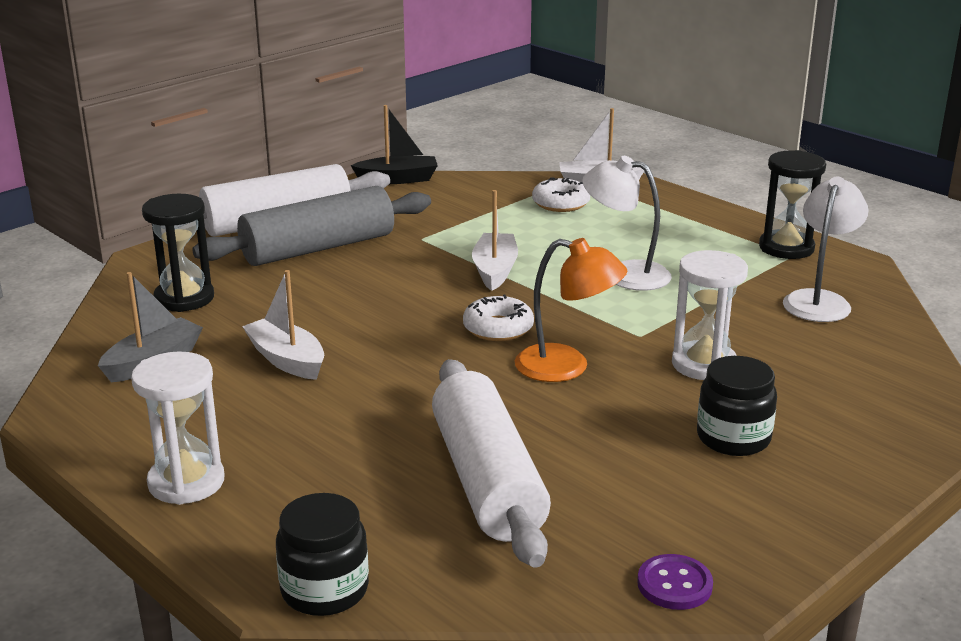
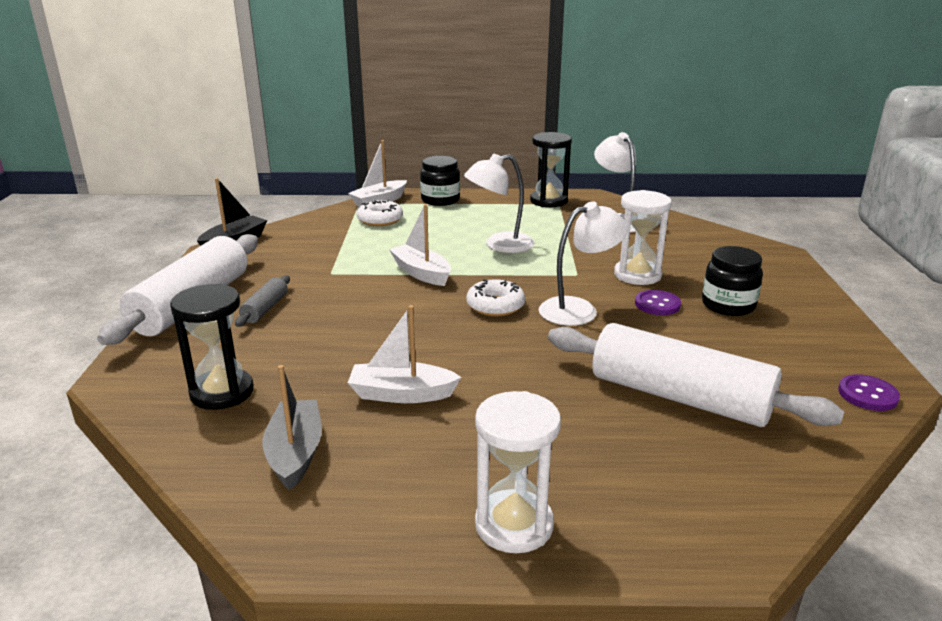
camera: 45 degrees left, 0 degrees up
(318, 248) = (265, 309): grey rolling pin -> grey rolling pin, size x0.44
(324, 590) = (751, 529): black jar -> black jar (440, 200)
(567, 367) = (578, 309): orange lamp -> white lamp
(656, 400) = (657, 304): none -> purple button

